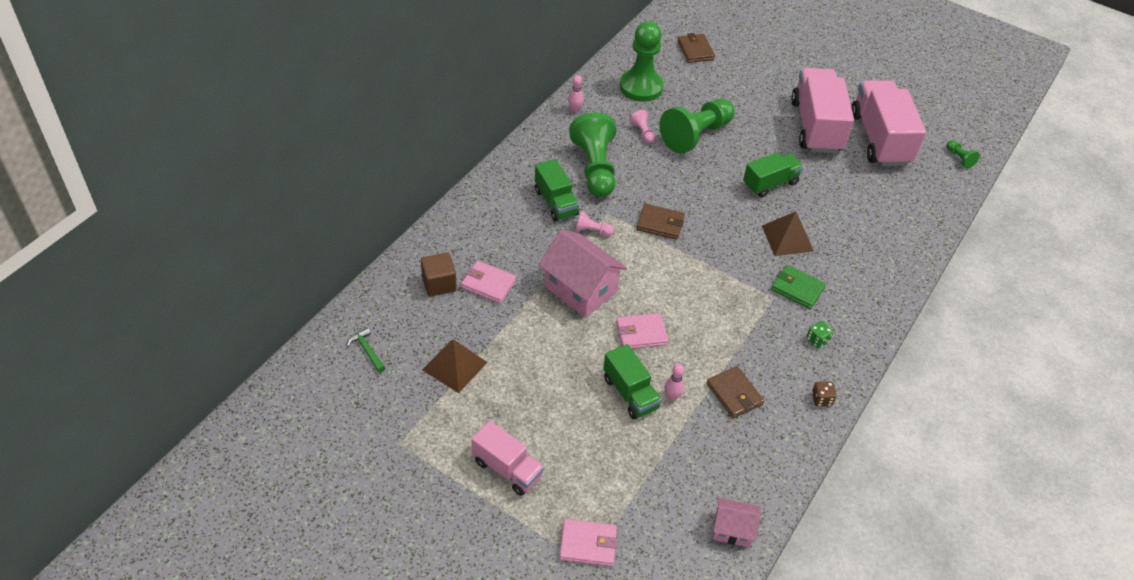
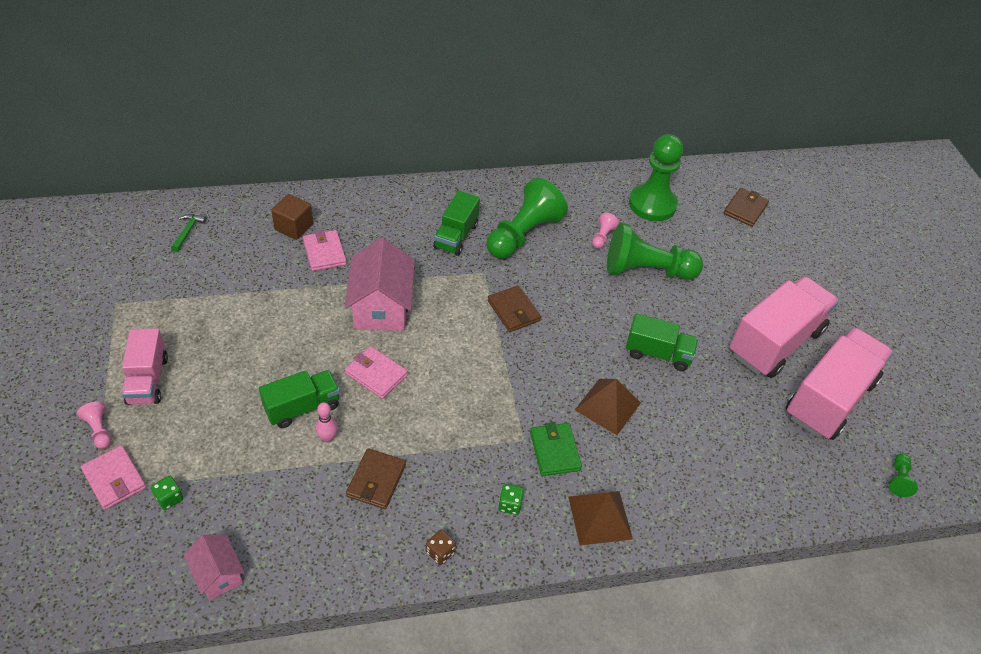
camera: 45 degrees right, 0 degrees up
(454, 366) = (221, 286): brown pyramid -> brown pyramid (599, 517)
(575, 110) = (571, 184): pink bowling pin -> none
(592, 231) = (452, 275): pink pawn -> pink pawn (99, 430)
(630, 393) = (302, 407): green truck -> green truck turned 135 degrees counterclockwise
(638, 520) = (169, 498): none -> green dice

